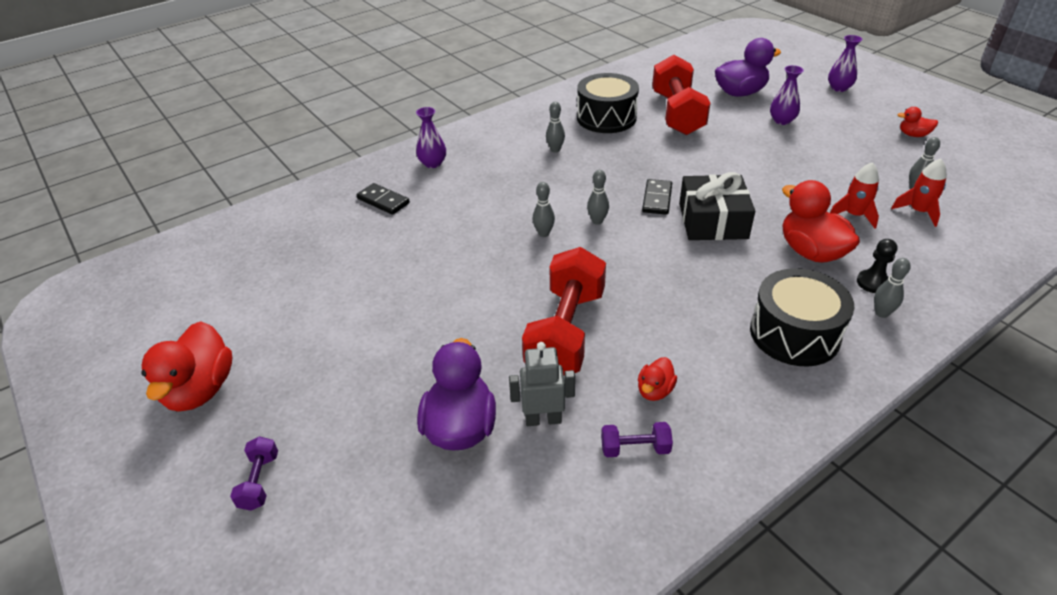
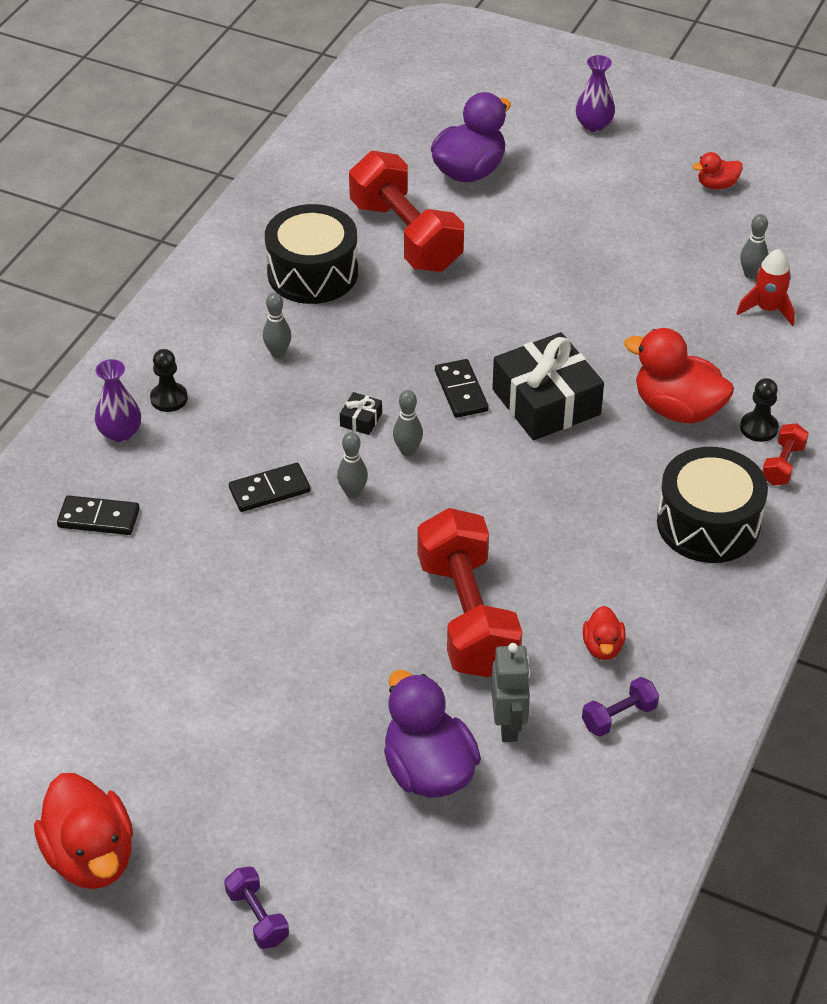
camera: 30 degrees left, 5 degrees up
(474, 155) = (169, 398): none -> black pawn
(493, 216) = (269, 490): none -> black domino
(543, 419) = (508, 725): grey robot -> grey robot turned 120 degrees clockwise
(579, 196) = (361, 420): none -> black gift
(782, 121) = (548, 208): purple vase -> none
(854, 215) = (700, 338): red rocket -> none
(881, 313) = (782, 465): grey bowling pin -> red dumbbell

